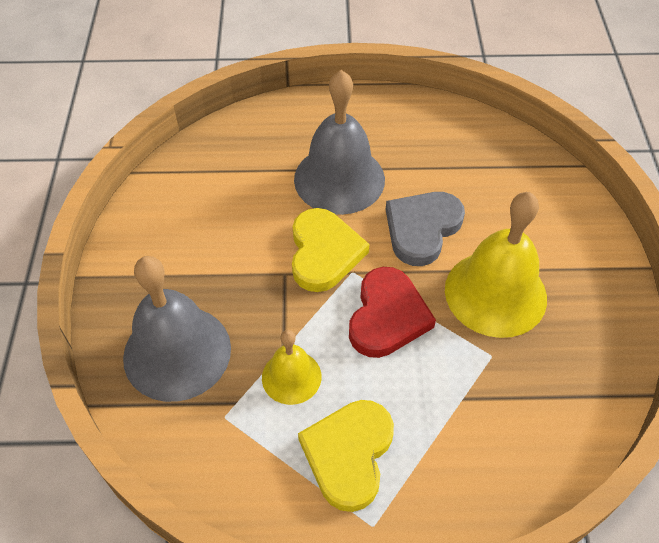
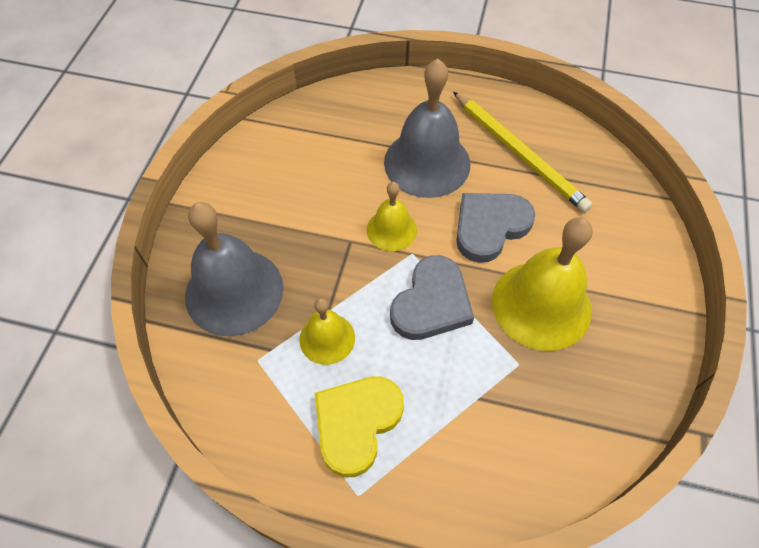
camera: 15 degrees right, 5 degrees up
(324, 253) = (391, 229): yellow heart -> yellow bell
(387, 316) = (431, 303): red heart -> grey heart
(428, 151) = (519, 153): none -> yellow pencil

